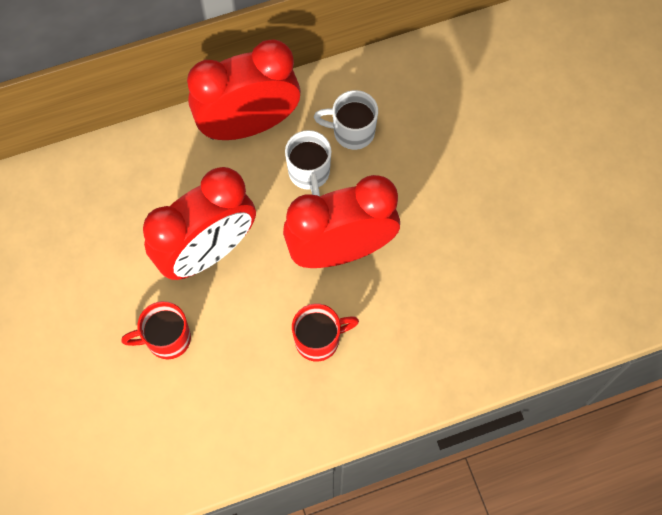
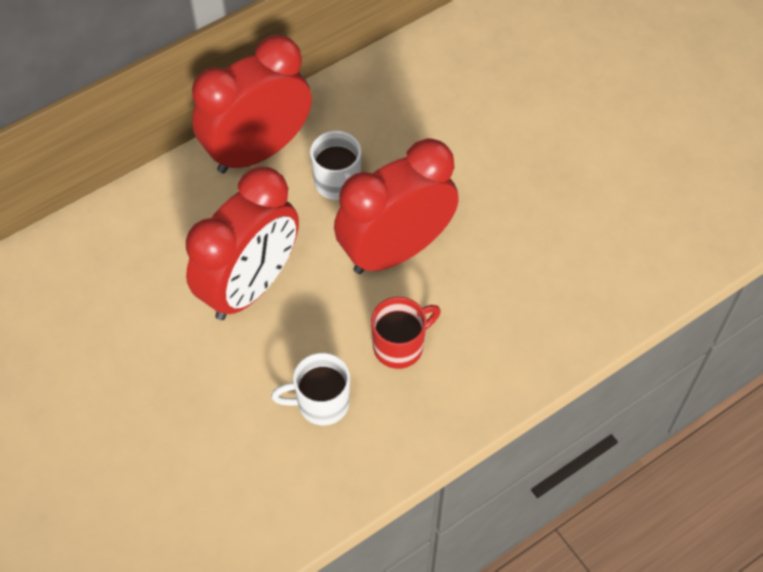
camera: 15 degrees left, 10 degrees down
(167, 339) = (230, 386): red mug -> none
(352, 132) = (371, 134): white mug -> white mug (321, 403)

